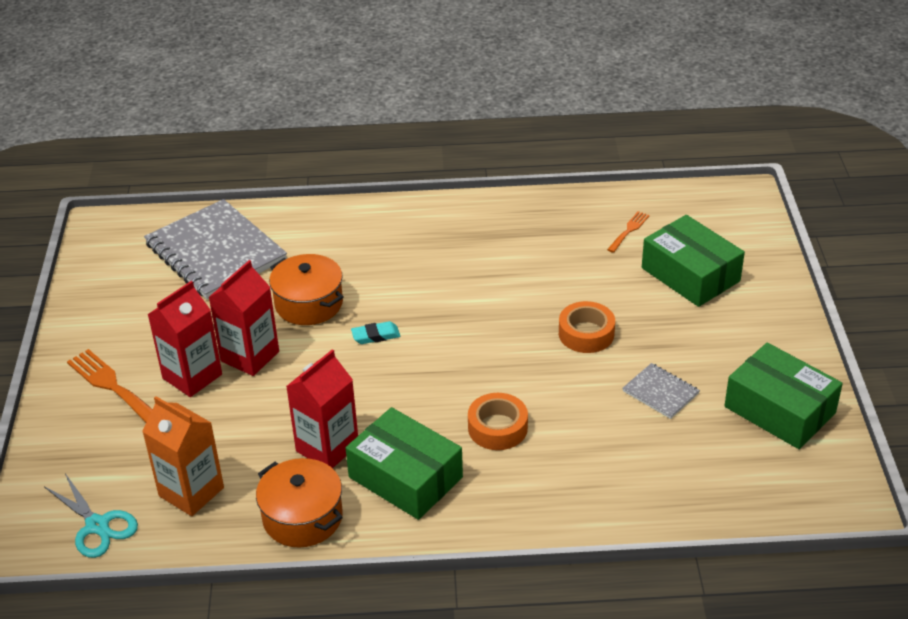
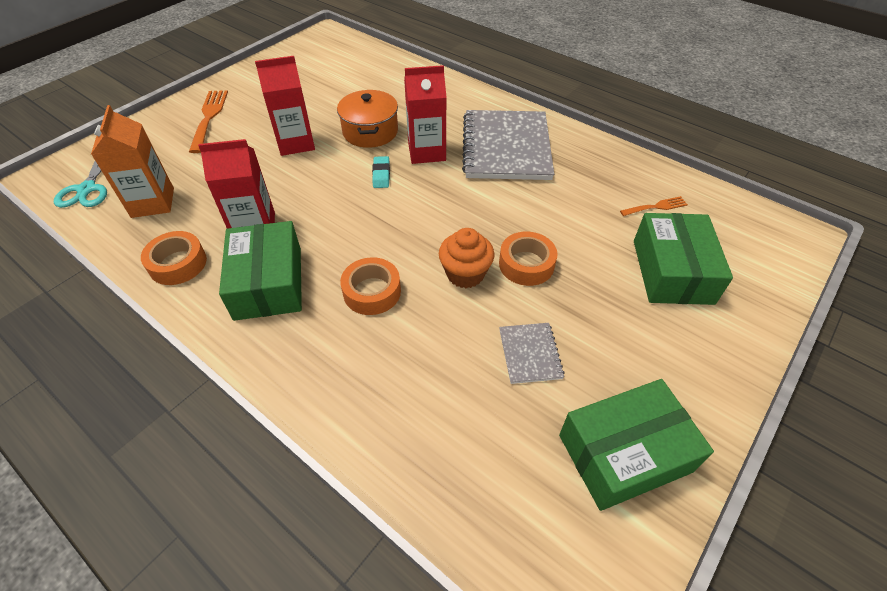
camera: 40 degrees right, 10 degrees up
(192, 376) = (252, 136): red carton -> red carton (426, 152)
(215, 252) = (362, 75): grey notebook -> grey notebook (506, 147)
(302, 517) = (178, 264): orange pot -> orange tape
(376, 336) = (381, 175): turquoise eraser -> turquoise eraser turned 60 degrees clockwise
(550, 369) = (465, 274): none -> orange cupcake
(779, 410) = (624, 453): green box -> green box turned 75 degrees clockwise

